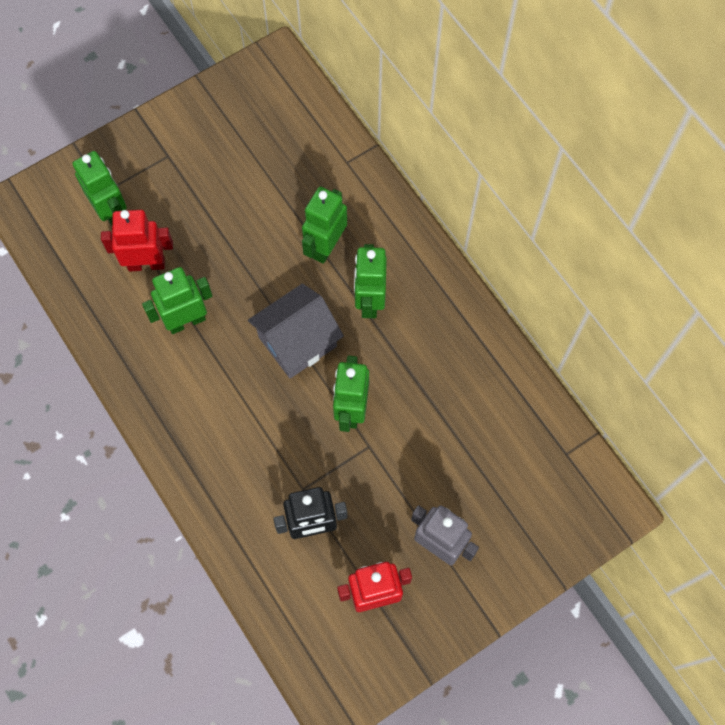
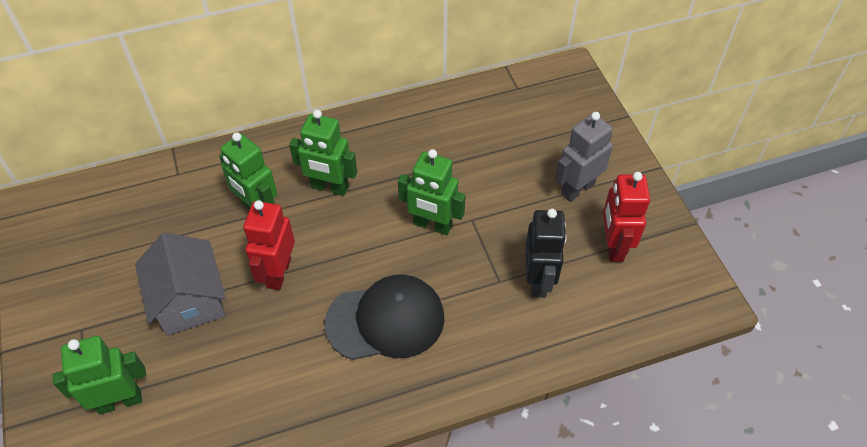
camera: 75 degrees left, 15 degrees down
(146, 264) = (201, 376): red robot -> red robot (278, 273)
(186, 321) = (285, 349): green robot -> none
(234, 396) = (385, 320): none -> black cap
(297, 342) = (347, 253): grey house -> grey house (190, 301)

